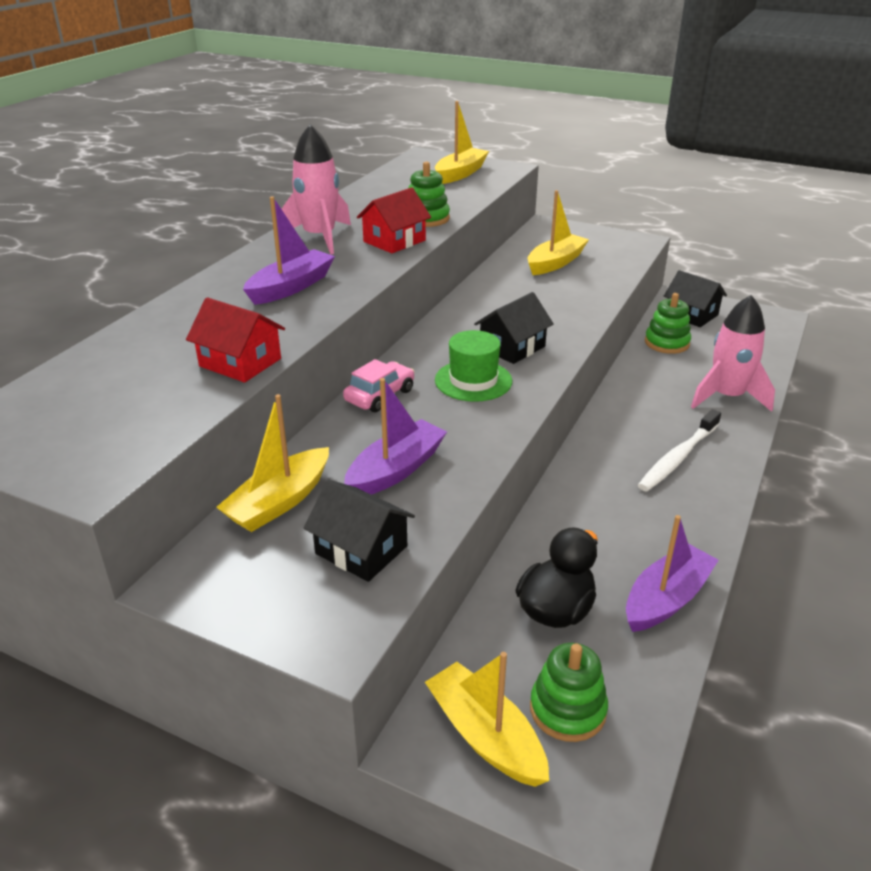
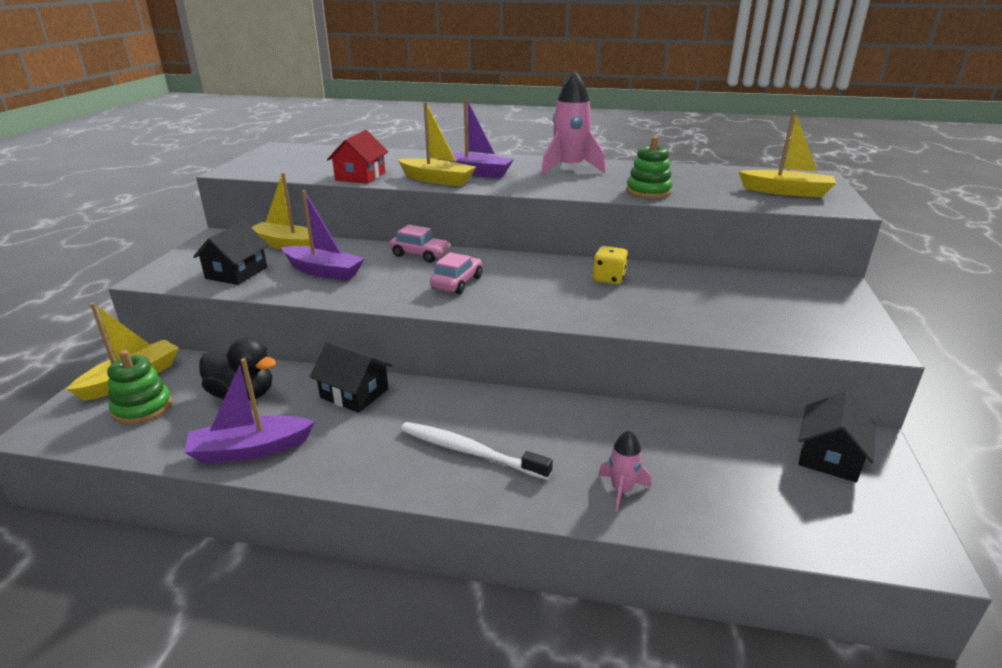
camera: 75 degrees right, 5 degrees down
(394, 241) = (585, 188): red house -> none
(473, 380) = (457, 283): green hat -> pink car
(498, 303) = (609, 279): none -> yellow dice
(512, 347) = (525, 293): black house -> black house (354, 393)
(555, 263) = (735, 297): yellow boat -> yellow boat (437, 180)
(666, 599) = (250, 450): purple boat -> purple boat turned 135 degrees clockwise
(667, 343) = (725, 437): green stacking toy -> none
(727, 397) = (621, 490): pink rocket -> pink rocket, size x0.52

